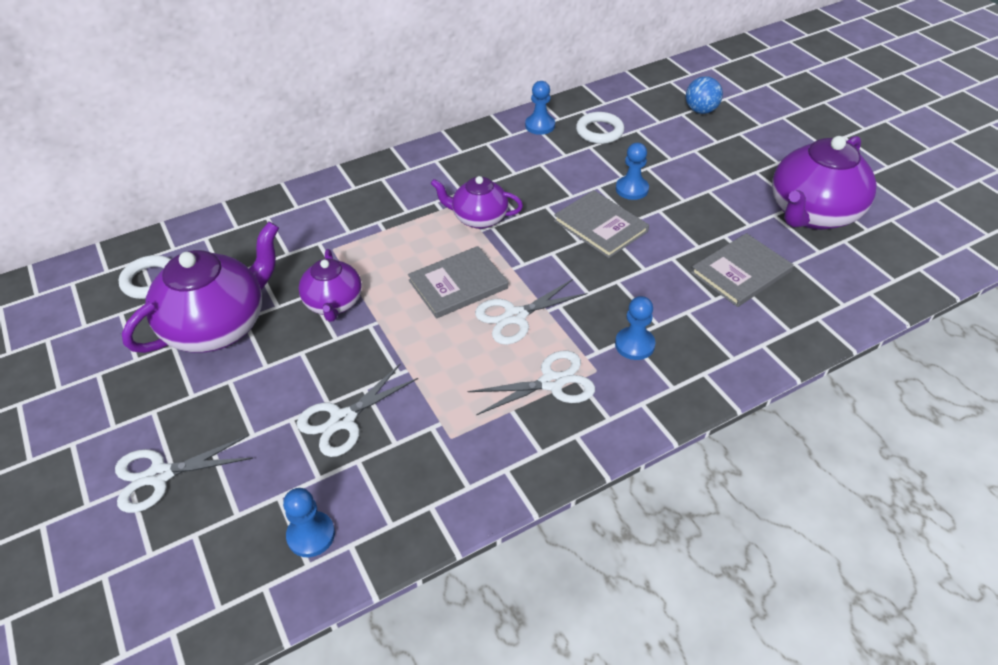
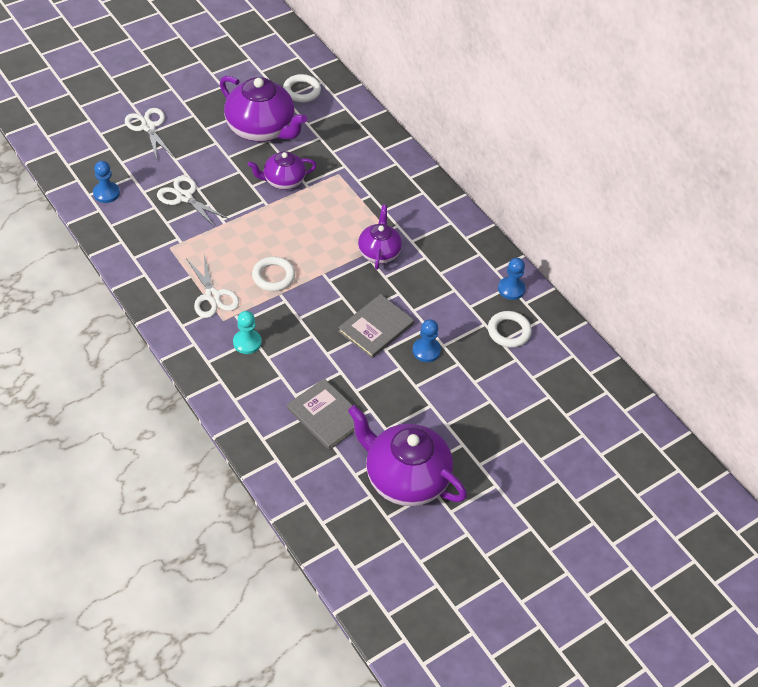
camera: 80 degrees right, 5 degrees up
(458, 284) = (305, 244): grey book -> none
(515, 316) = (273, 276): white scissors -> white ring
(634, 345) = (247, 342): blue pawn -> turquoise pawn
(701, 110) = (557, 412): blue ball -> none

